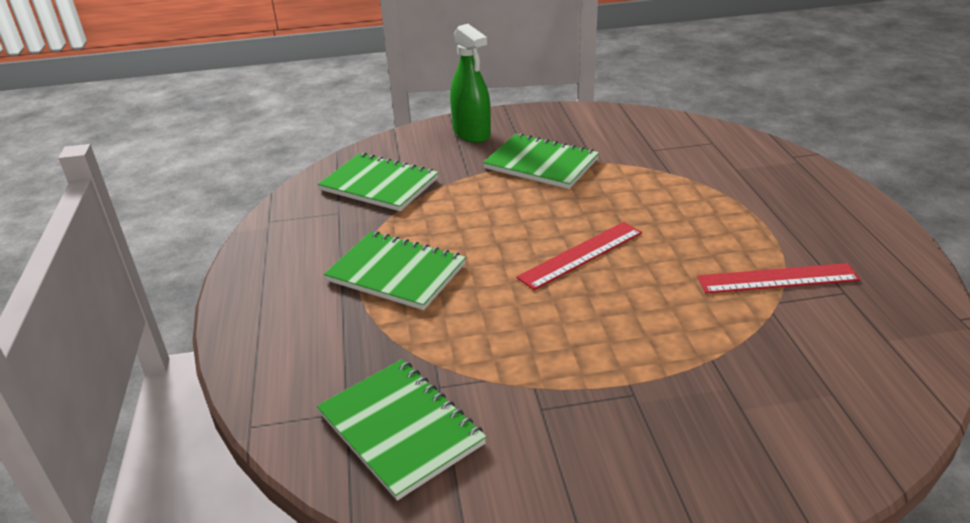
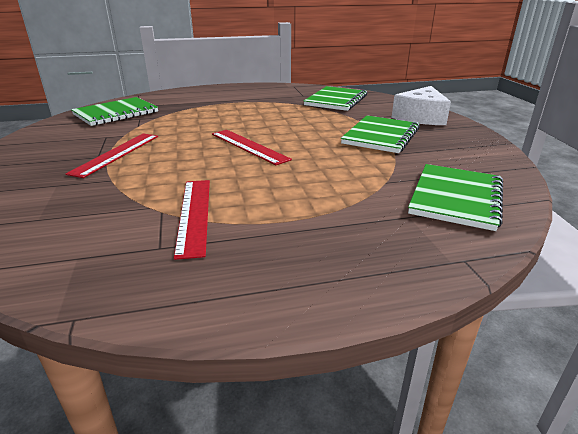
camera: 85 degrees right, 5 degrees down
(396, 272) = (240, 107): green notebook -> green notebook (456, 198)
(472, 133) = (421, 117): green spray bottle -> white cheese
(621, 375) = (116, 154): none -> red ruler

